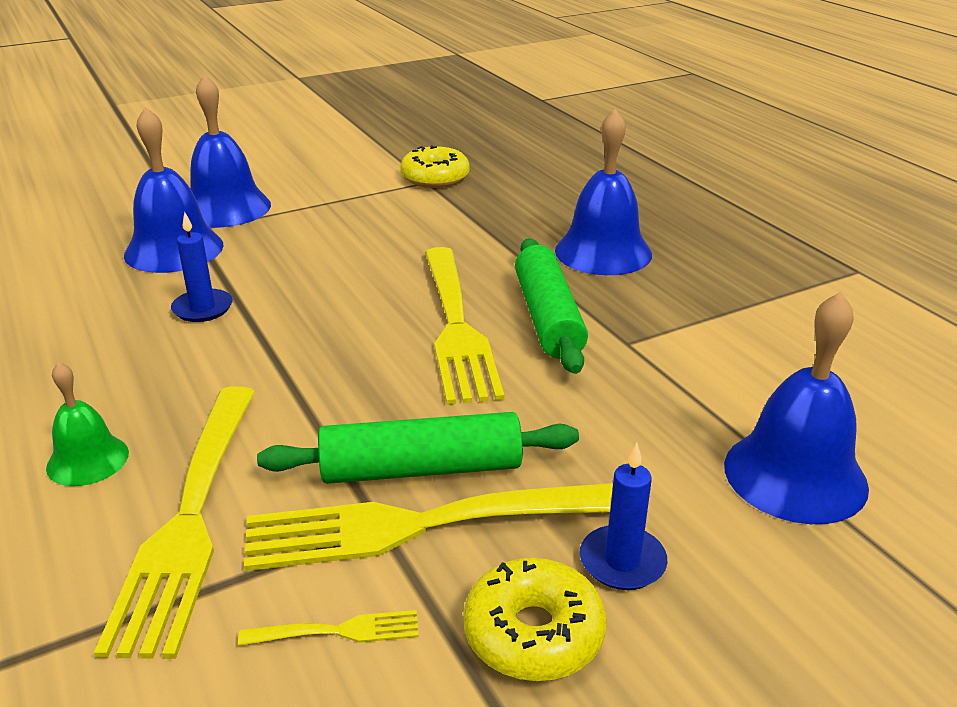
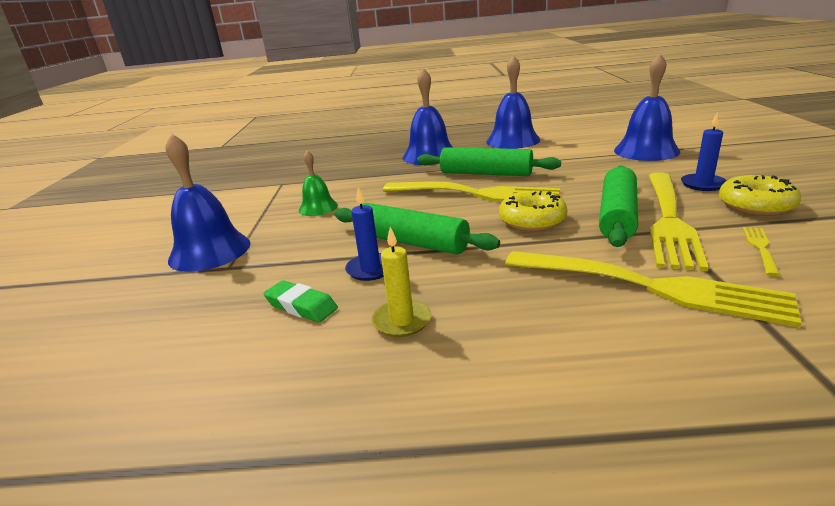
camera: 60 degrees left, 5 degrees down
(87, 460) = (563, 327): green bell -> green bell (318, 207)
(95, 356) = (402, 321): none -> yellow candle
(119, 293) = (301, 306): none -> green eraser
(174, 249) = (253, 277): blue bell -> blue bell (513, 140)
(278, 316) = (411, 242): none -> green rolling pin
(435, 178) = (280, 181): yellow donut -> yellow donut (532, 221)

